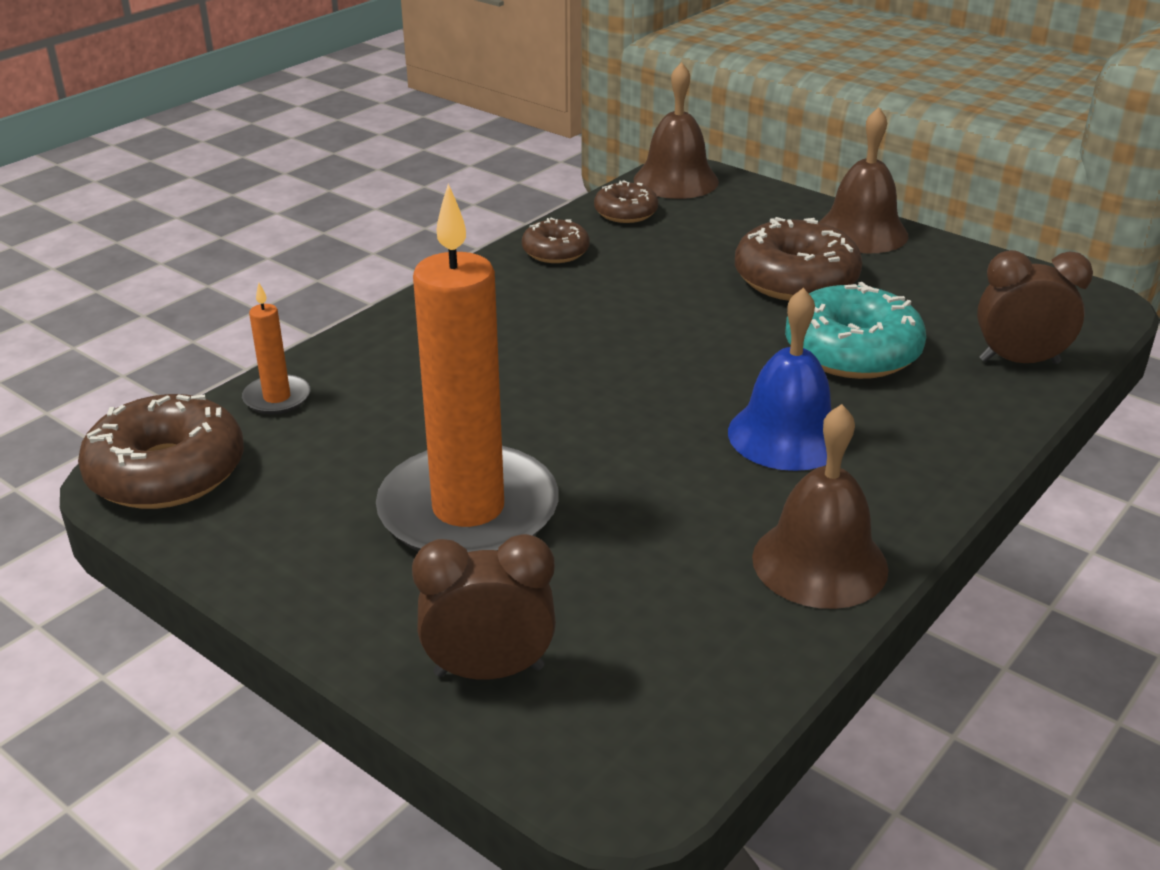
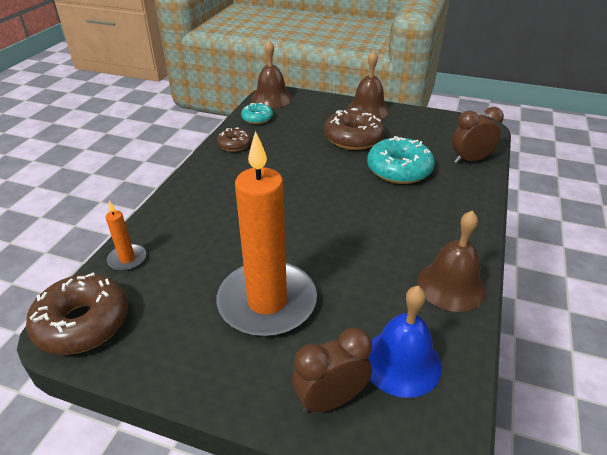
camera: 20 degrees left, 5 degrees up
(626, 212) = (257, 118): brown donut -> turquoise donut
(786, 435) = (396, 220): blue bell -> blue bell (401, 362)

